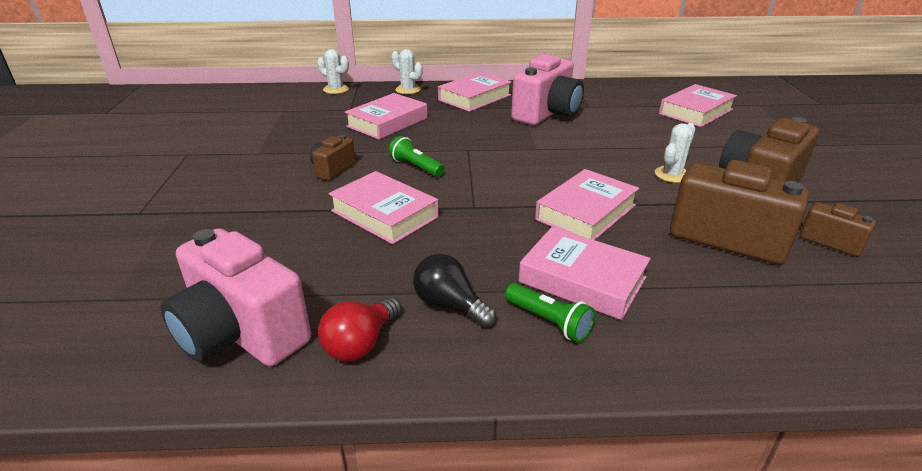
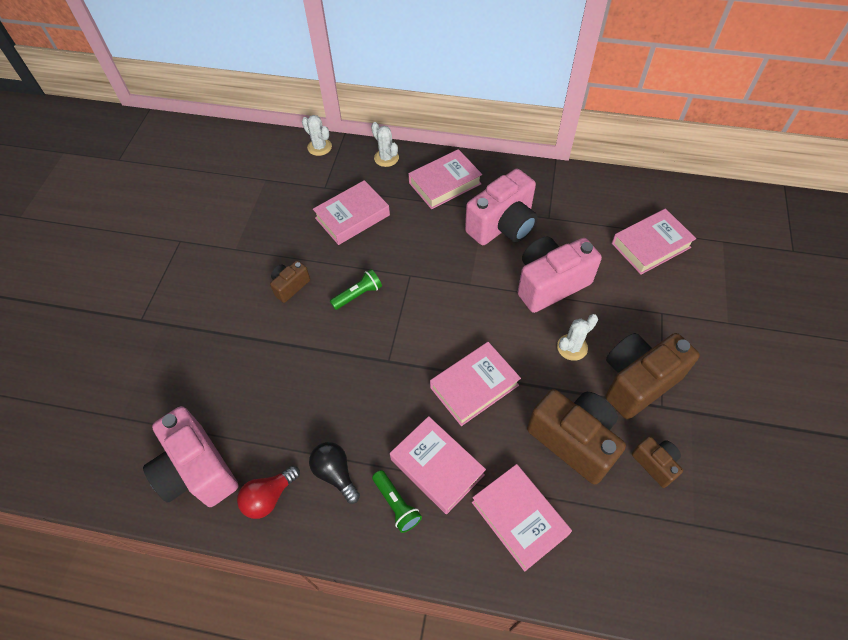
camera: 15 degrees right, 25 degrees up
(384, 214) = (317, 357): pink book -> pink book (519, 518)
(416, 167) = (358, 294): green flashlight -> green flashlight turned 90 degrees clockwise
(618, 140) = (550, 284): none -> pink camera

